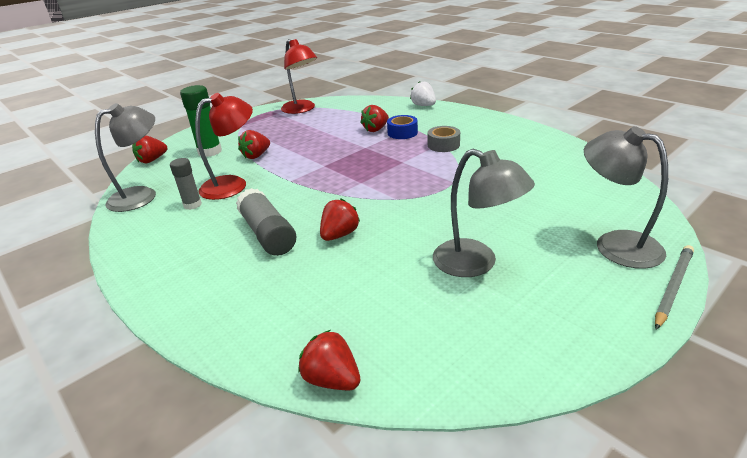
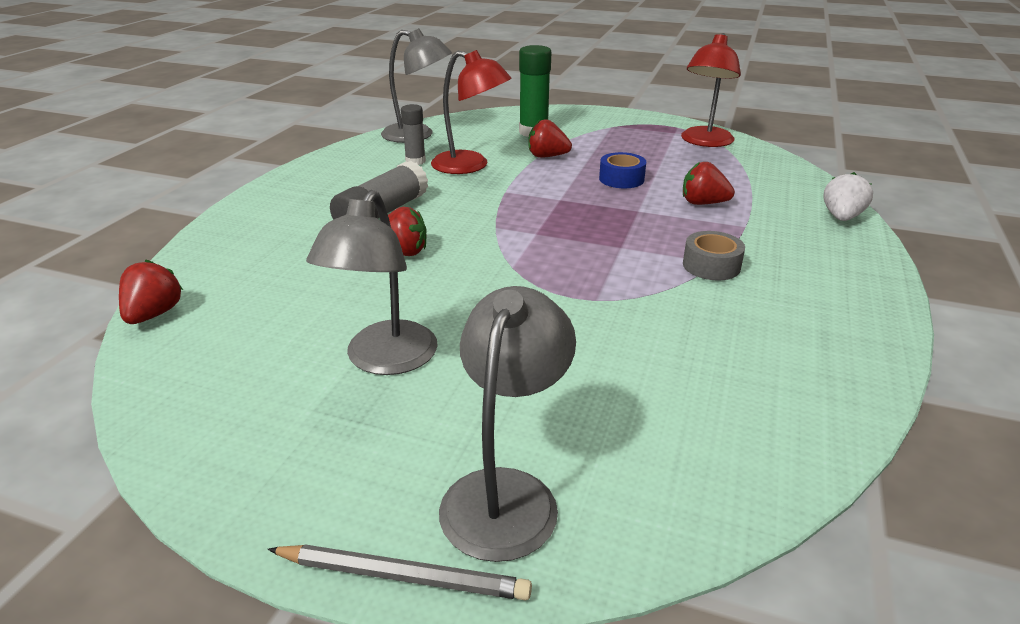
camera: 60 degrees right, 0 degrees up
(152, 160) = (490, 115): red strawberry -> none
(402, 133) = (715, 225): blue tape -> blue tape (621, 179)

